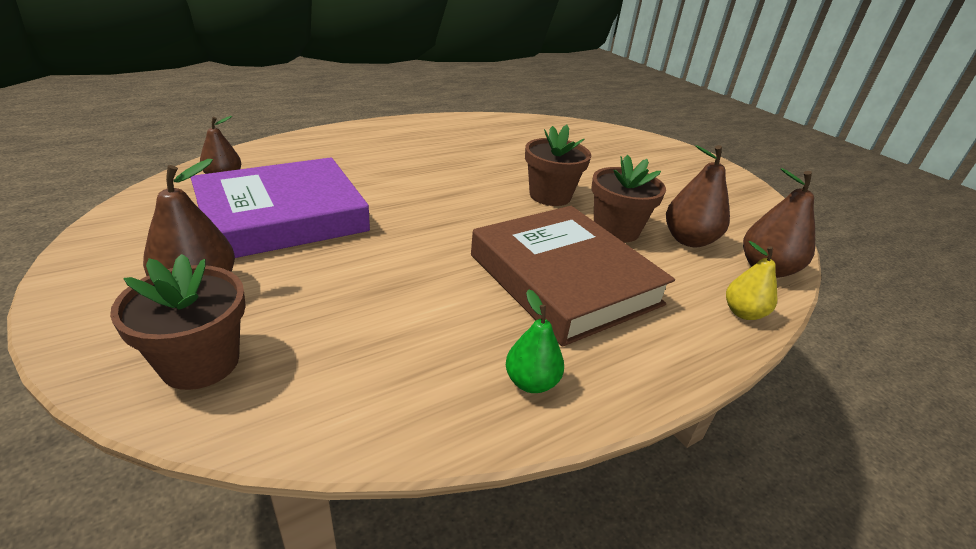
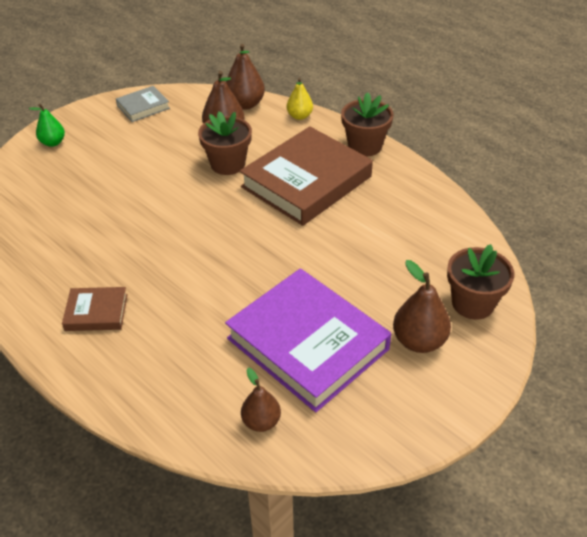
camera: 100 degrees left, 10 degrees up
(416, 140) = (96, 312): none -> brown book
(531, 382) = (404, 183): green pear -> green pear (53, 143)
(550, 196) = (187, 201): brown flower pot -> brown flower pot (365, 146)
(740, 199) = (143, 107): none -> grey book

